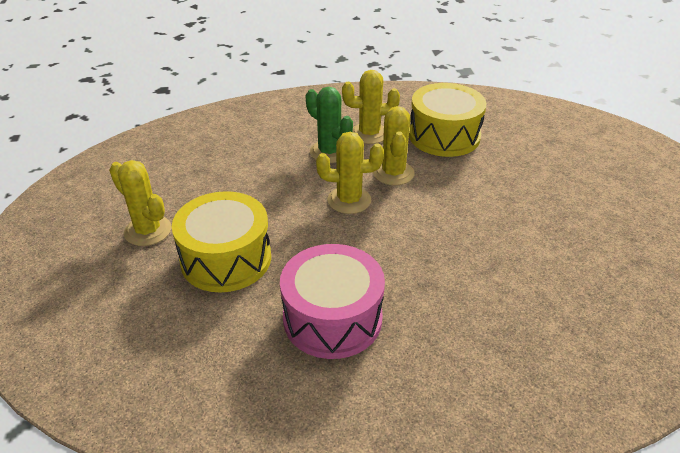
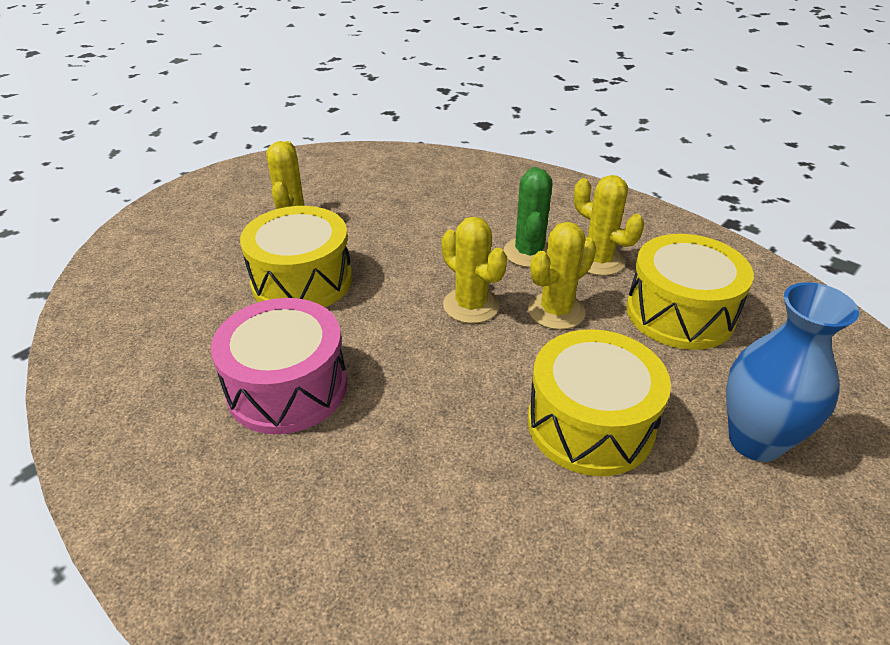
camera: 50 degrees right, 0 degrees up
(491, 213) = (590, 424): none -> yellow drum
(551, 171) = (755, 441): none -> blue vase

